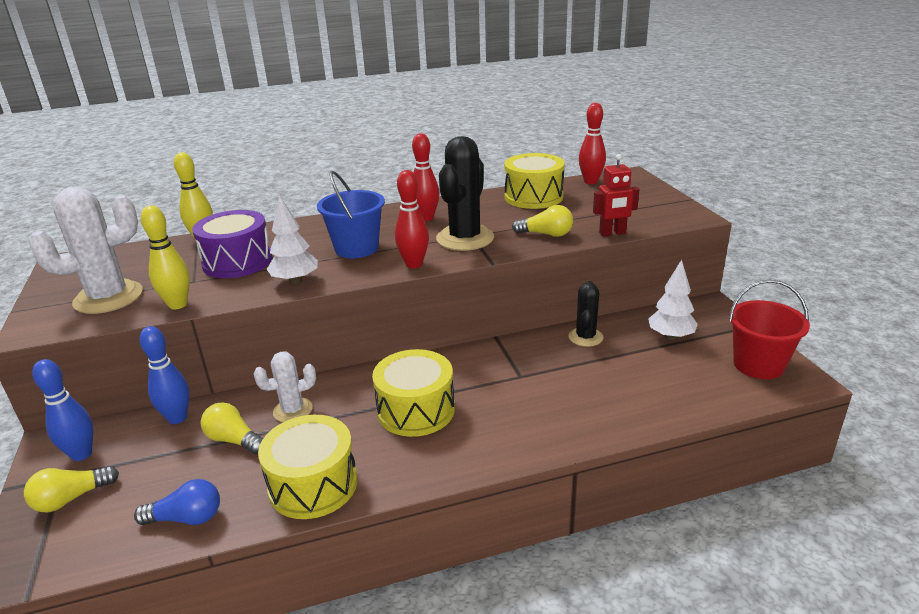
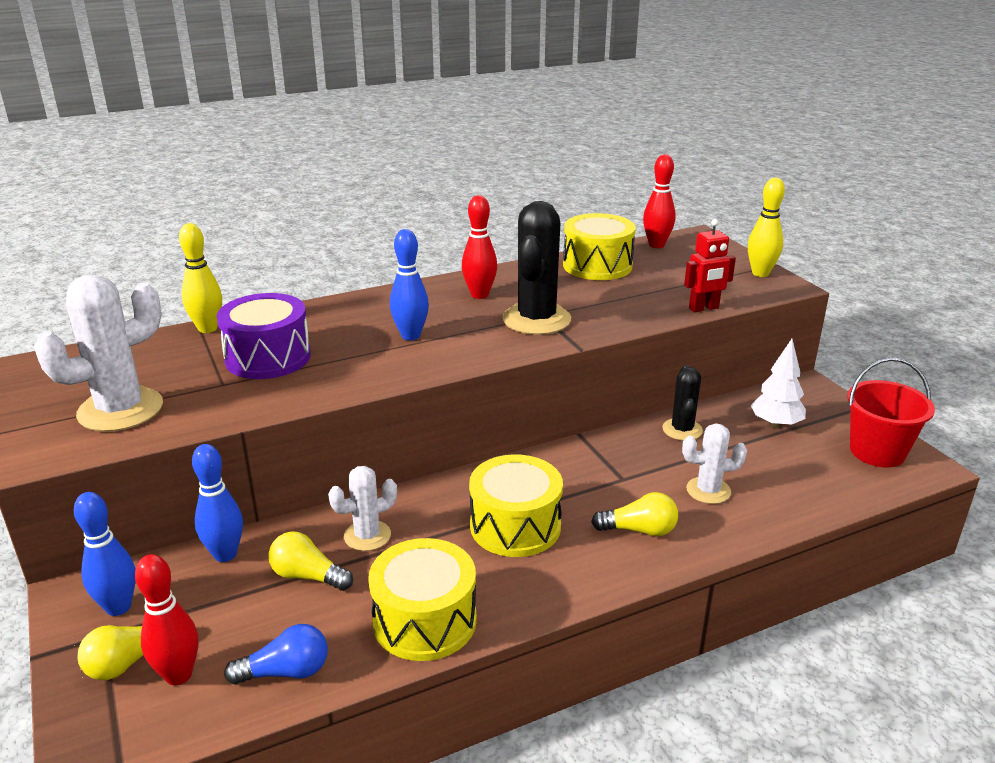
camera: 10 degrees left, 0 degrees up
(178, 304) = (217, 415): yellow bowling pin -> yellow bowling pin (760, 273)
(295, 281) = (353, 379): white tree -> none
(356, 248) = (410, 336): blue bucket -> blue bowling pin
(414, 264) = (489, 353): red bowling pin -> red bowling pin (178, 675)
(546, 234) = (629, 312): yellow light bulb -> yellow light bulb (639, 530)
(592, 390) = (708, 490): none -> white cactus

